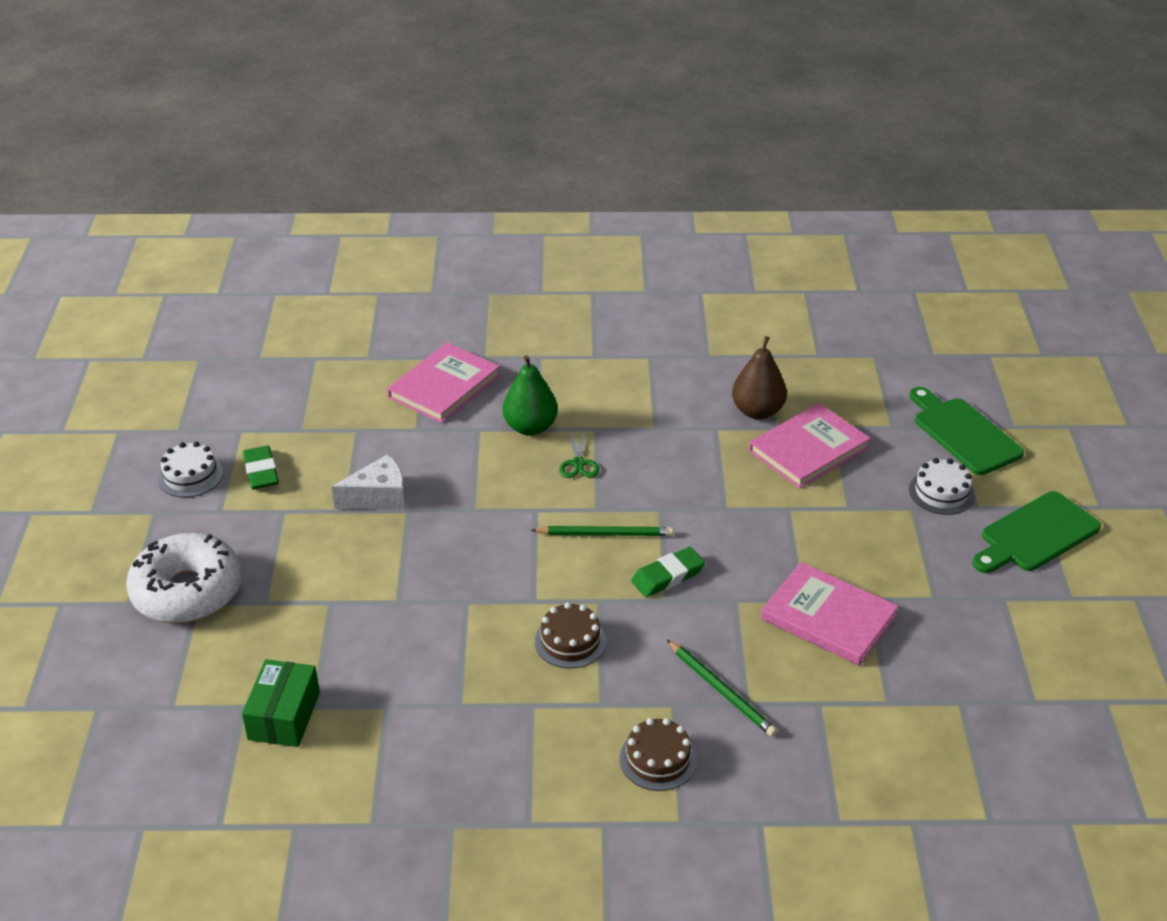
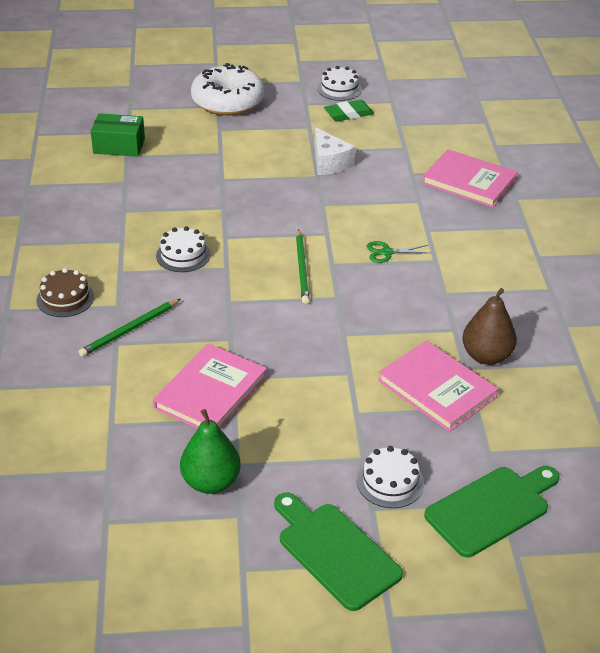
camera: 85 degrees right, 0 degrees up
(530, 427) = (428, 226): green pear -> green pear (211, 482)
(570, 641) = (183, 255): brown cake -> white cake
(667, 576) = (255, 302): green eraser -> none

